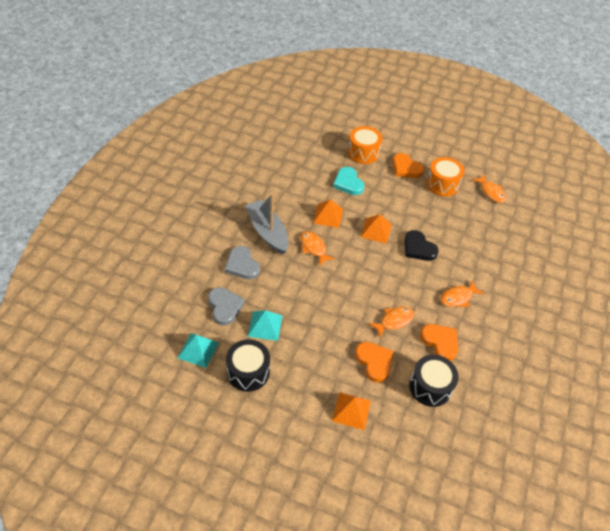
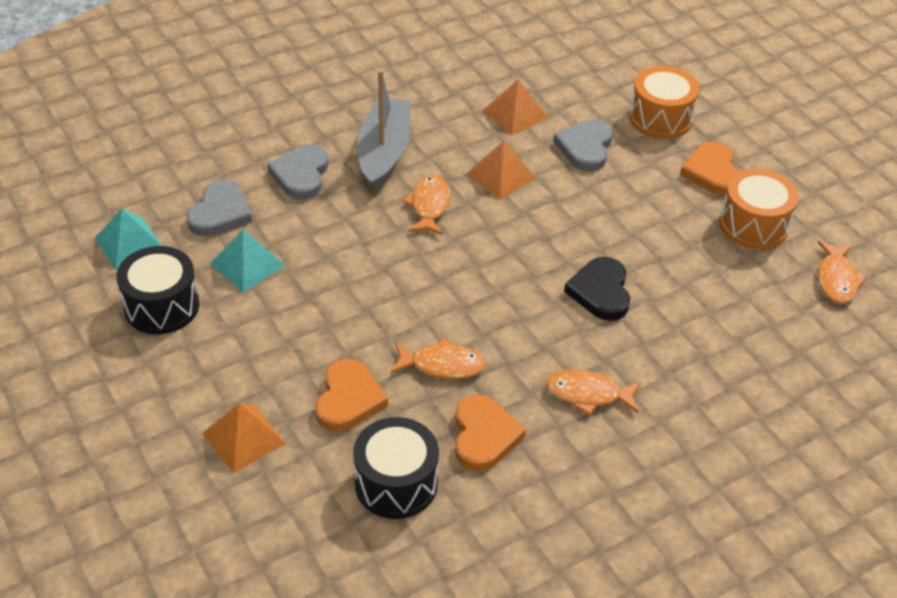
camera: 40 degrees right, 5 degrees down
(348, 183) = (585, 148): turquoise heart -> grey heart
(376, 230) = (556, 232): orange pyramid -> orange pyramid (515, 114)

